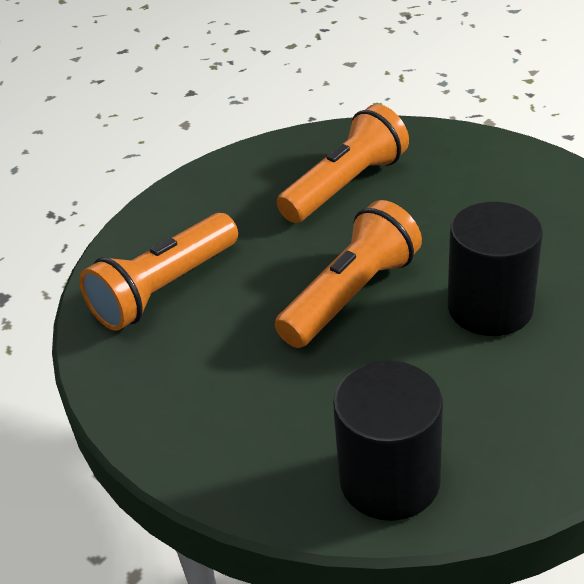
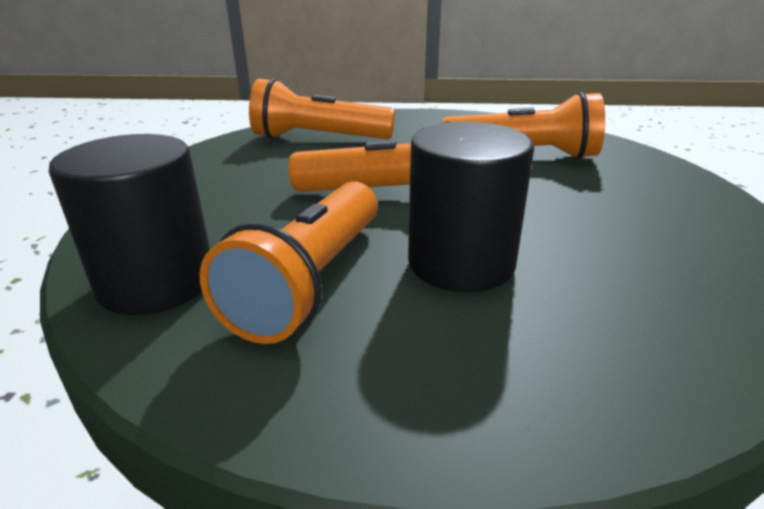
camera: 50 degrees right, 10 degrees down
(456, 391) = (311, 281): none -> orange flashlight

